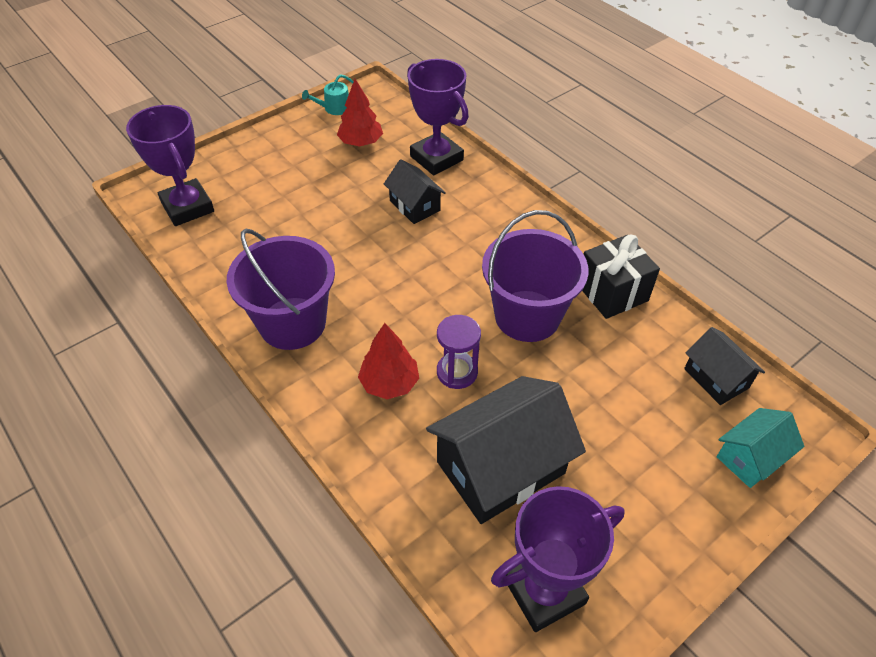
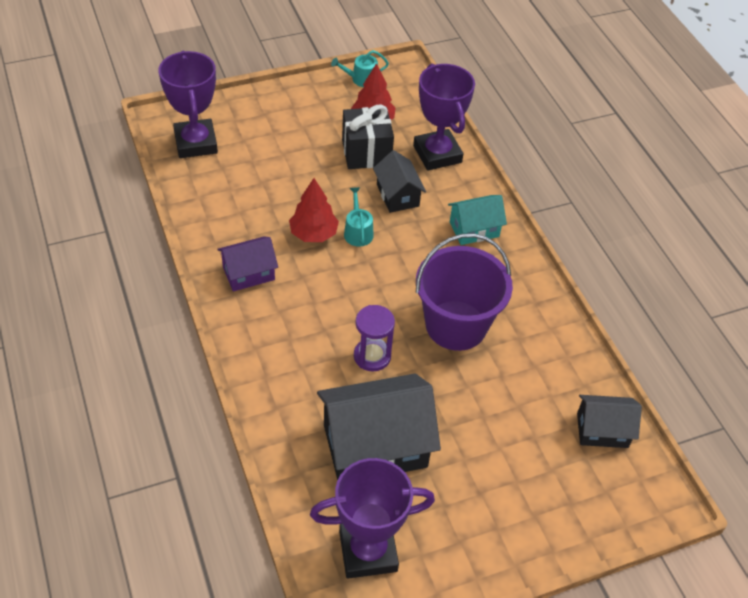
camera: 15 degrees right, 0 degrees up
(292, 323) = (248, 273): purple bucket -> purple house
(389, 383) = (310, 348): red tree -> red tree (313, 234)
(390, 251) = (358, 232): none -> turquoise watering can
(612, 292) = (544, 326): black gift -> black gift (366, 152)
(716, 378) = (602, 430): black house -> black house turned 75 degrees counterclockwise
(751, 458) = (597, 505): turquoise house -> turquoise house (474, 229)

